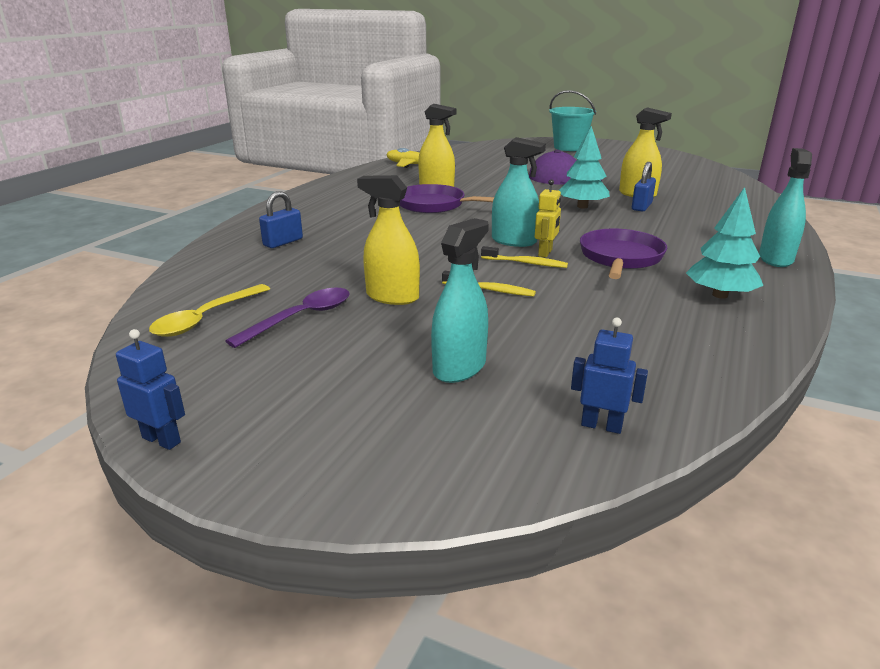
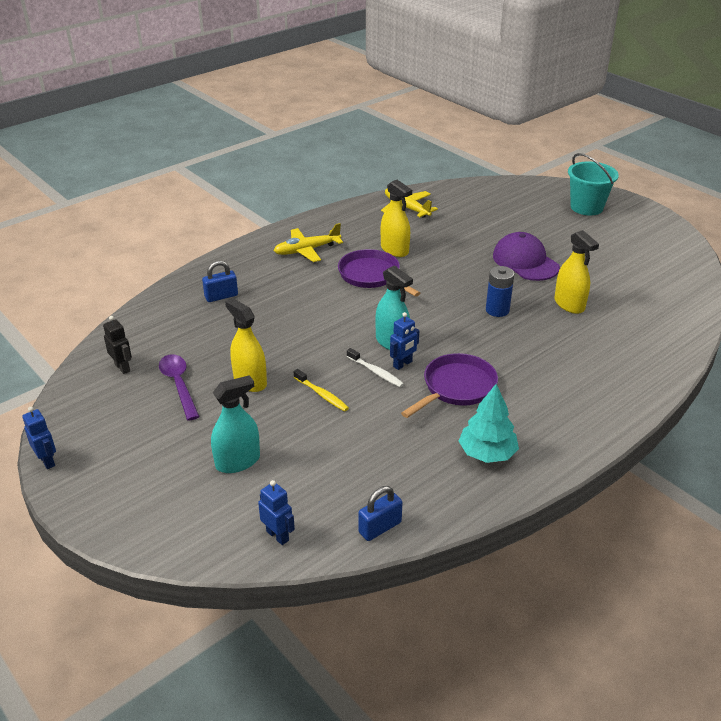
camera: 25 degrees right, 10 degrees up
(205, 319) = (122, 367): yellow spoon -> black robot
(301, 317) = (179, 384): purple spoon -> purple spoon turned 90 degrees counterclockwise
(346, 200) = (307, 250): none -> yellow plane
(526, 263) = (376, 372): yellow toothbrush -> white toothbrush
(545, 253) = (403, 364): yellow robot -> blue robot
(582, 206) = (497, 310): turquoise tree -> blue battery
(641, 206) = (552, 324): blue padlock -> blue padlock (380, 527)
(775, 259) = (588, 427): turquoise spray bottle -> none

